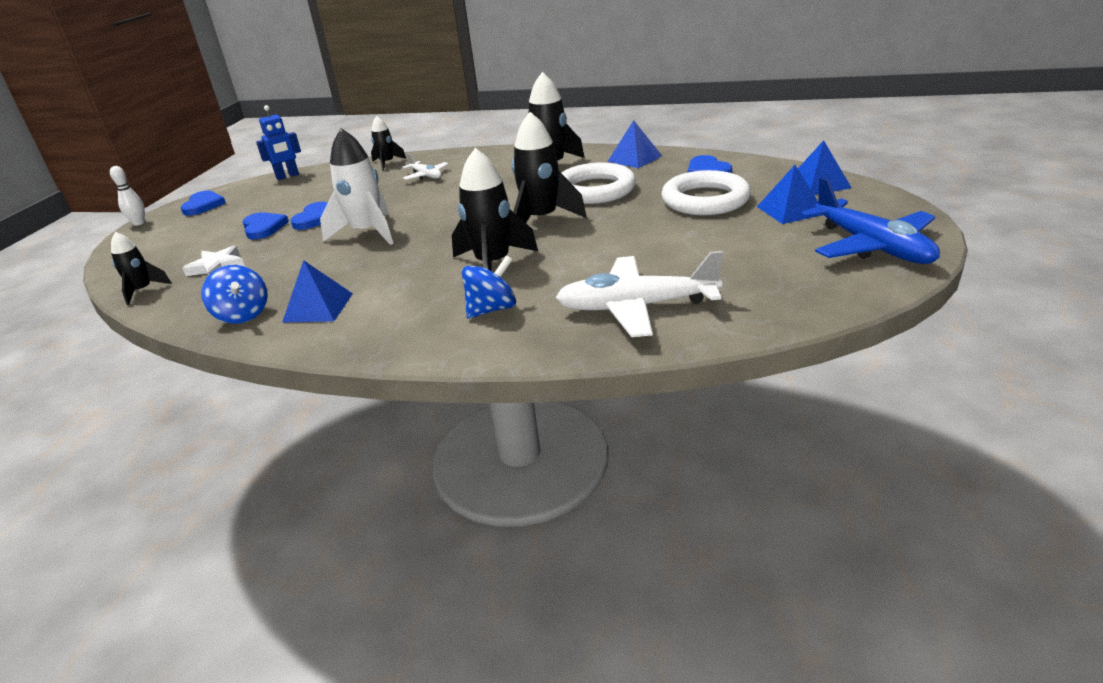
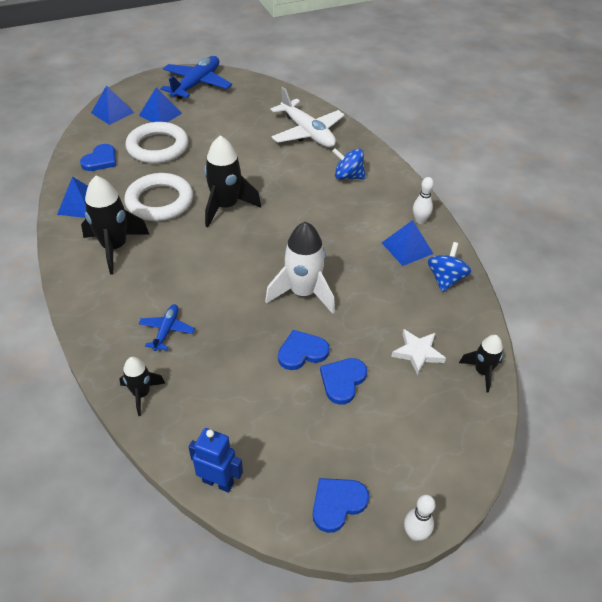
camera: 130 degrees left, 15 degrees up
(337, 334) = (420, 220): none -> white bowling pin
(426, 176) = (167, 330): white plane -> blue plane
(493, 264) = (302, 199): black rocket -> none

